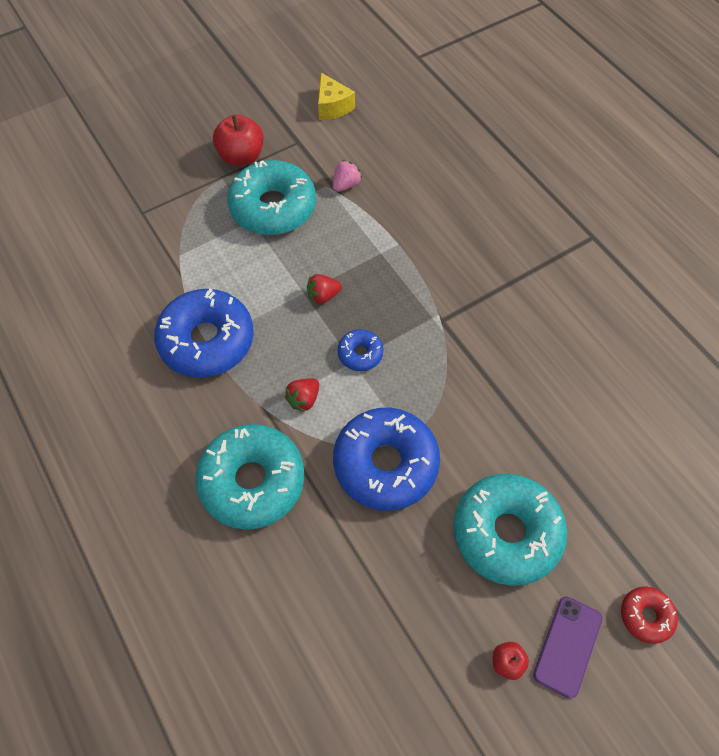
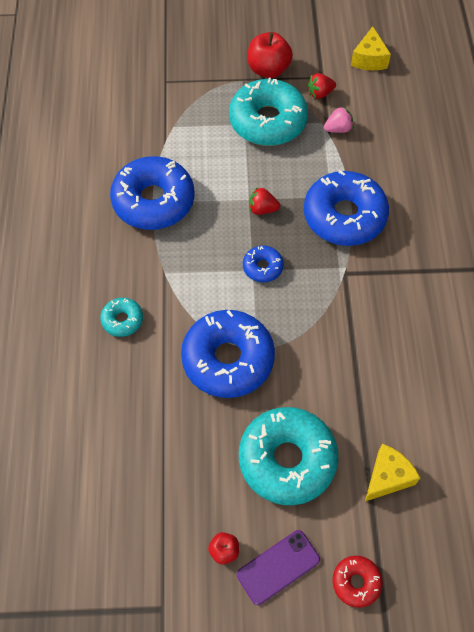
camera: 30 degrees right, 0 degrees up
(252, 481) = (122, 320): turquoise donut -> turquoise donut, size x0.47
(304, 399) = (197, 280): red strawberry -> red strawberry (320, 93)
(405, 266) = (344, 216): none -> blue donut
(606, 496) = (387, 477): none -> yellow cheese

